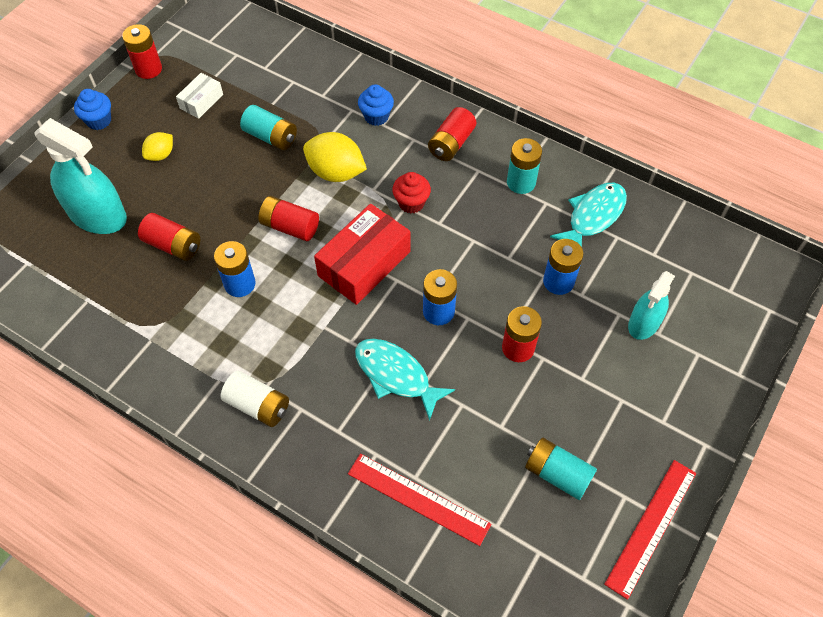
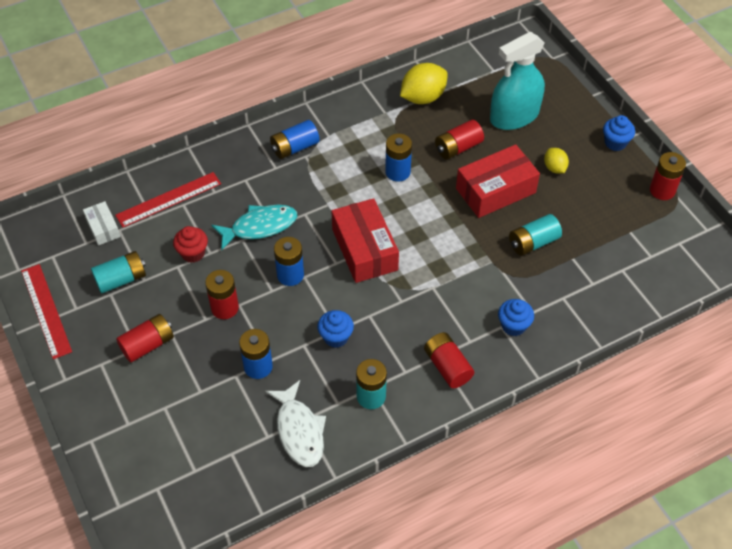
camera: 120 degrees right, 5 degrees down
(201, 101) = (602, 212): white box -> white box (103, 228)
(219, 190) = (495, 190): none -> red box
(258, 405) = (295, 147): white battery -> blue battery
(290, 227) = (430, 219): red battery -> red battery (148, 345)
(336, 172) = (466, 270): yellow lemon -> yellow lemon (423, 97)
(411, 203) = (402, 306): red cupcake -> red cupcake (193, 253)
(481, 237) = (336, 337): none -> blue cupcake
(593, 216) = (299, 431): turquoise fish -> white fish
(644, 323) = (180, 403): turquoise spray bottle -> none

